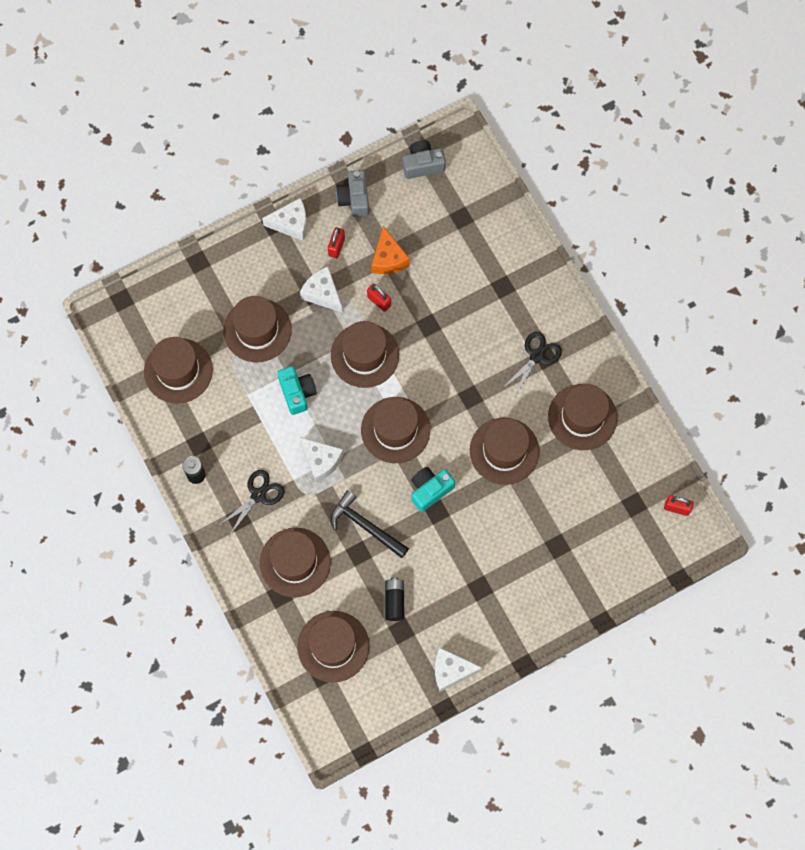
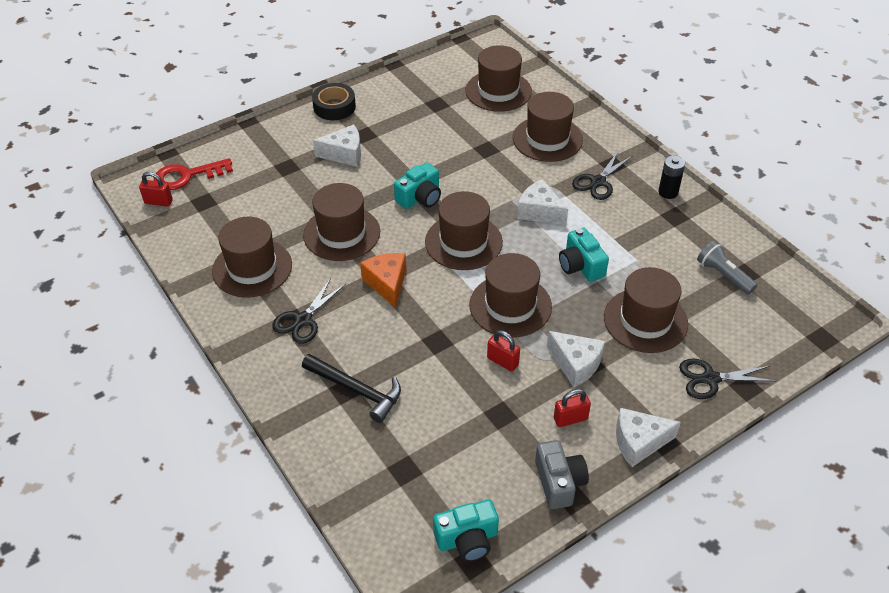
camera: 175 degrees right, 25 degrees down
(178, 371) = (723, 275): brown hat -> grey flashlight
(222, 271) = (710, 379): none -> black scissors
(336, 247) = (570, 419): red padlock -> red padlock turned 60 degrees clockwise
(365, 525) = (483, 168): black hammer -> black hammer (356, 390)
(388, 259) = (498, 410): orange cheese -> orange cheese (387, 283)
(394, 601) = (446, 121): black battery -> none
(423, 165) = (467, 539): grey camera -> turquoise camera
(451, 671) = (388, 84): white cheese -> white cheese (344, 154)
(510, 636) = (334, 107): none -> black tape
(654, 542) = (187, 176): none -> red key

